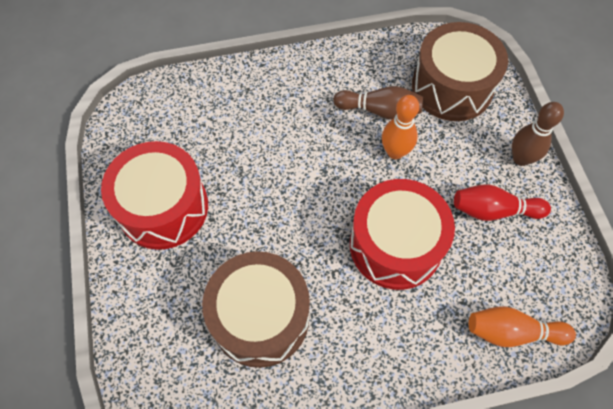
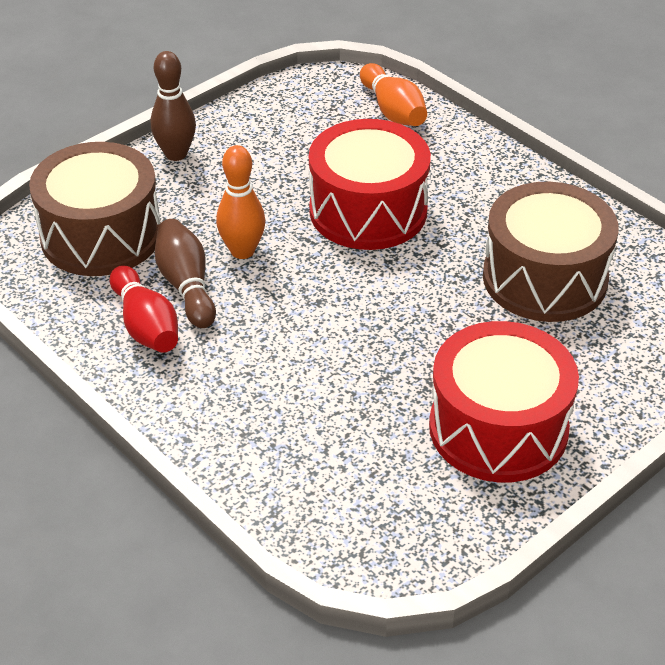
camera: 120 degrees left, 20 degrees down
(494, 210) = (263, 155): red bowling pin -> red bowling pin (146, 325)

